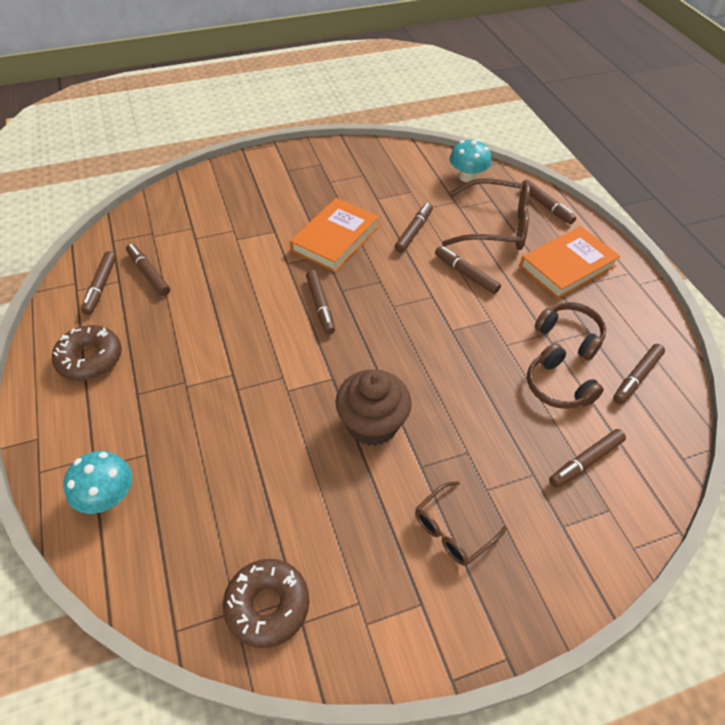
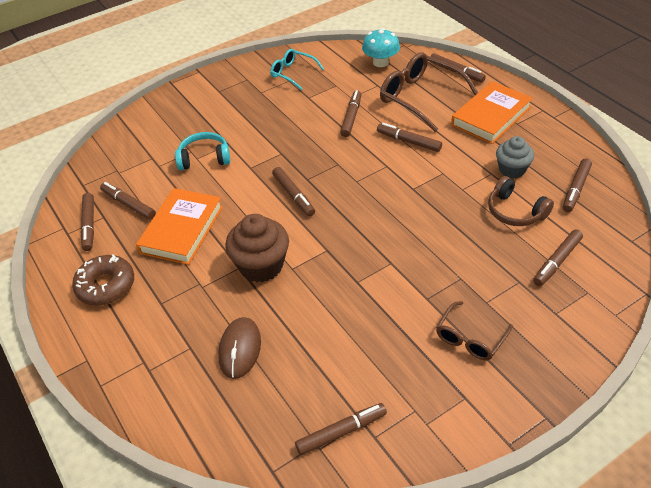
camera: 10 degrees left, 5 degrees down
(108, 496) = (170, 388): turquoise mushroom -> none
(197, 471) = (240, 349): none -> brown mouse
(244, 241) = (204, 158): none -> turquoise headphones
(267, 605) = (341, 432): brown donut -> brown marker
(335, 238) = (285, 138): orange book -> orange book (182, 230)
(370, 168) = (292, 73): none -> turquoise glasses
(372, 424) = (374, 276): brown cupcake -> brown cupcake (261, 265)
(496, 226) = (420, 97): brown glasses -> brown glasses turned 135 degrees counterclockwise
(570, 335) = (512, 169): brown headphones -> grey cupcake

